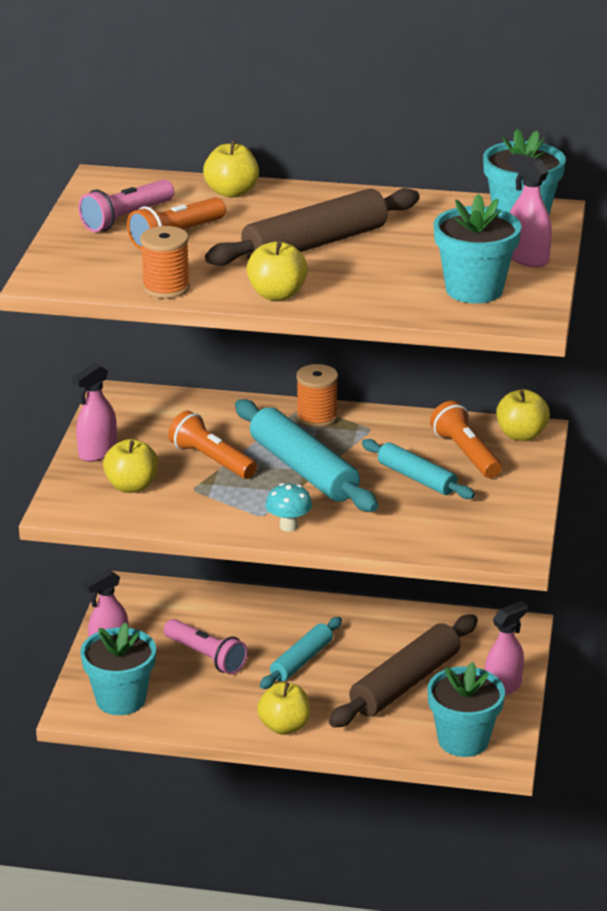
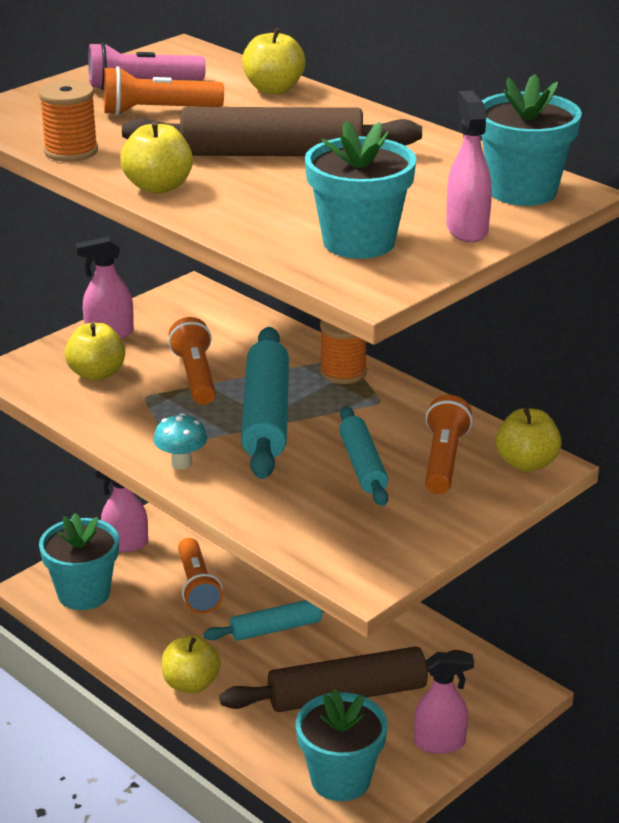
camera: 35 degrees right, 0 degrees up
(206, 657) = (197, 587): pink flashlight -> orange flashlight

